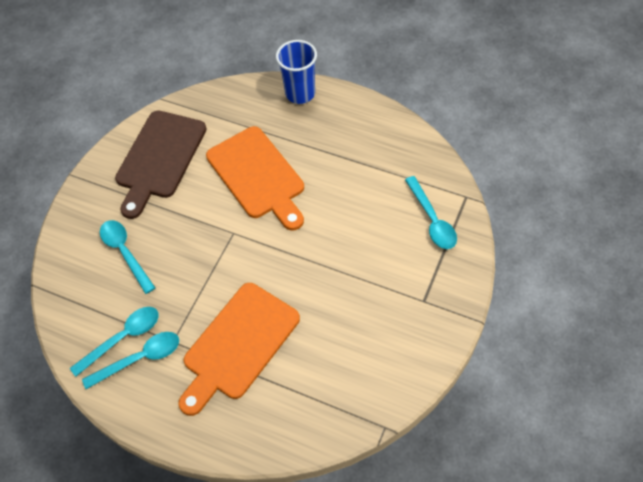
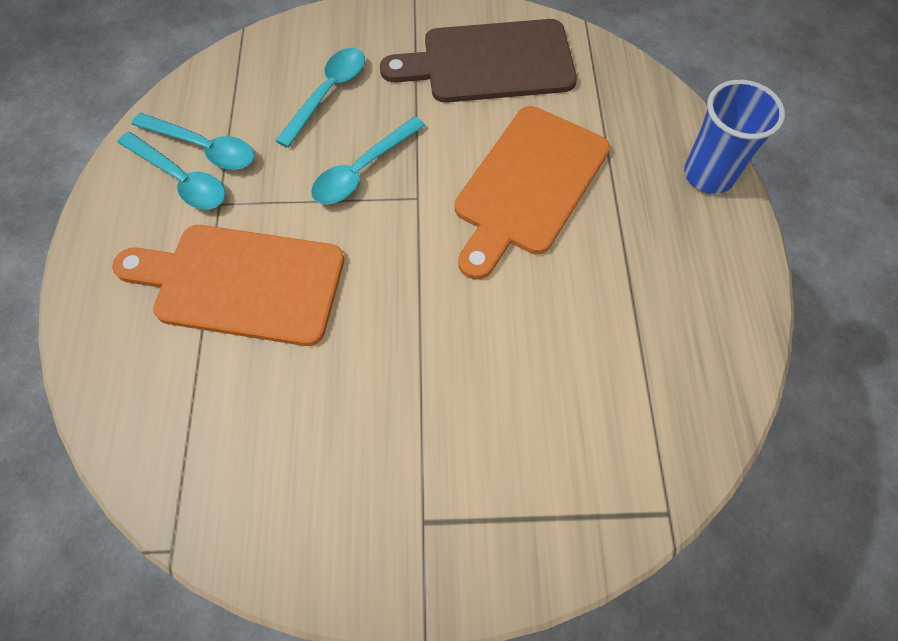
camera: 60 degrees right, 5 degrees up
(432, 220) = (588, 473): turquoise spoon -> turquoise spoon (362, 170)

